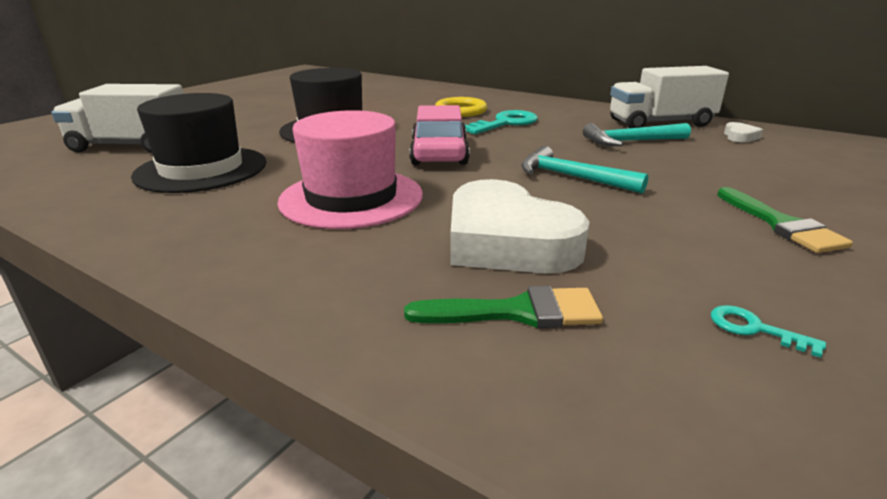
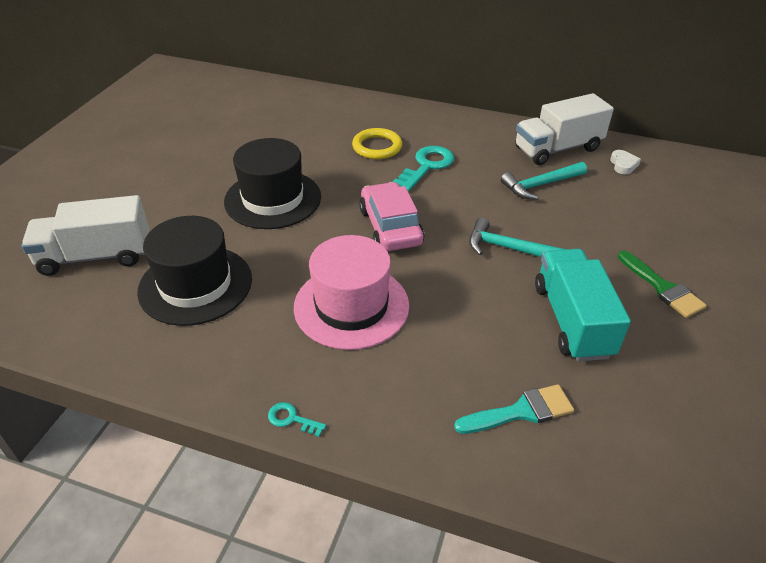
camera: 15 degrees left, 15 degrees up
(507, 241) = (490, 341): white heart -> none
(516, 312) = (521, 411): green brush -> turquoise brush
(633, 237) = (572, 320): none -> turquoise truck
(754, 329) = (656, 398): turquoise key -> turquoise key (292, 419)

